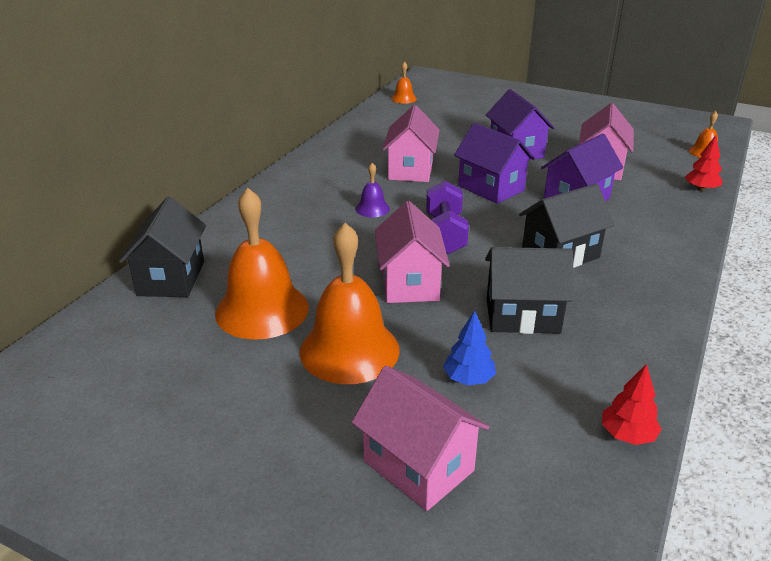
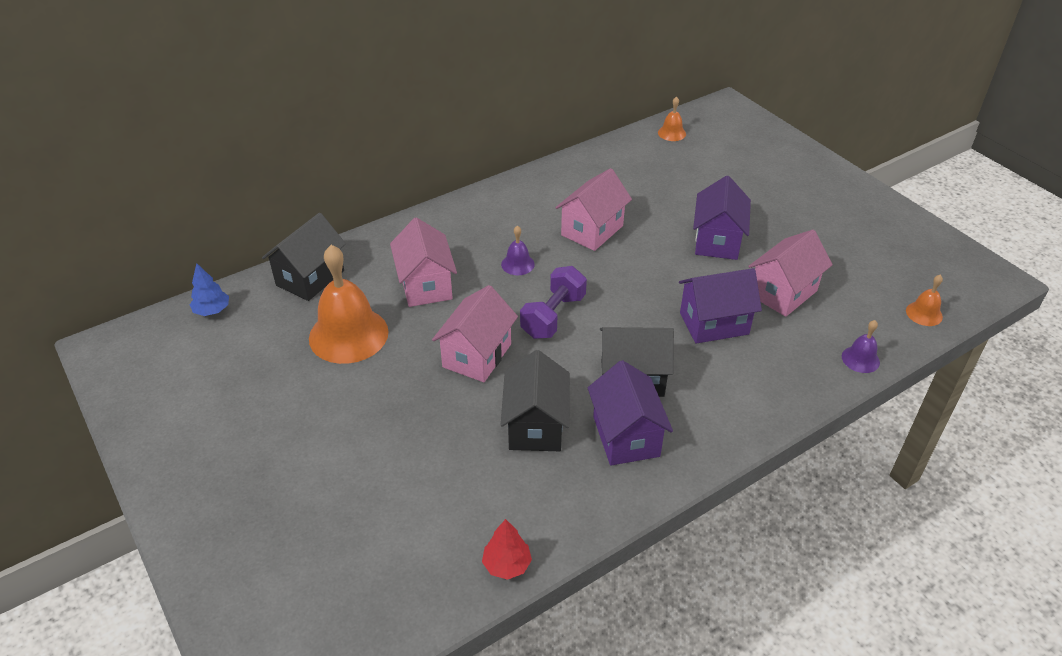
camera: 30 degrees right, 10 degrees up
(349, 350) = (378, 398): orange bell -> none
(418, 466) = (341, 513): pink house -> pink house (426, 285)
(468, 379) = (439, 462): blue tree -> blue tree (212, 311)
(491, 188) = (645, 279): purple house -> purple house (626, 436)
(522, 316) = (535, 426): black house -> black house turned 60 degrees clockwise
(701, 189) = (860, 359): red tree -> purple bell

